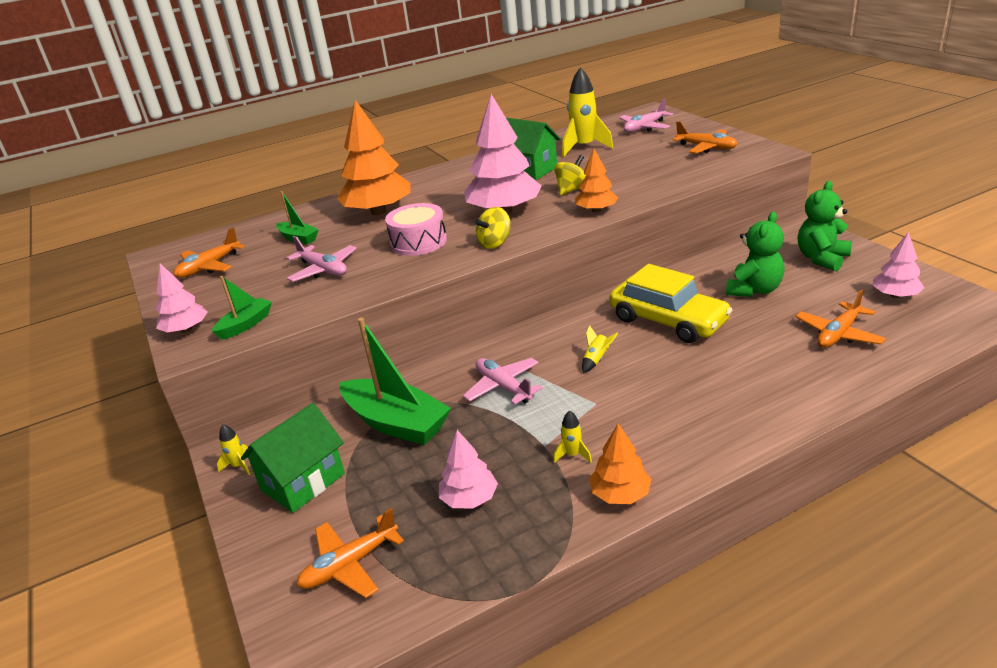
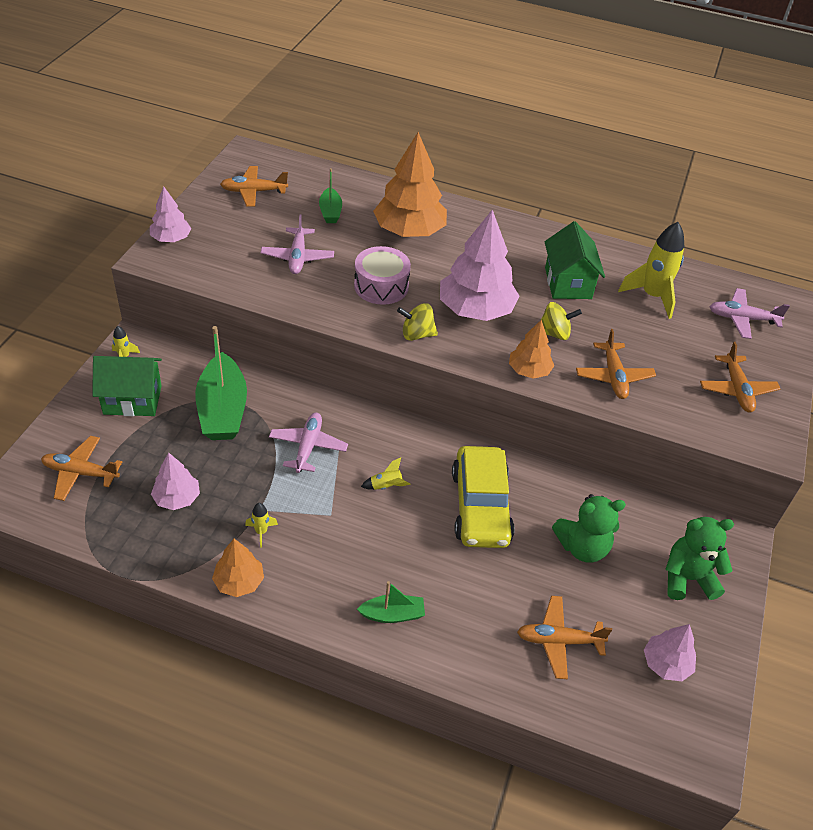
camera: 40 degrees right, 15 degrees up
(246, 325) = (198, 265): green boat -> green boat (392, 614)
(643, 182) = (613, 376): none -> orange plane

